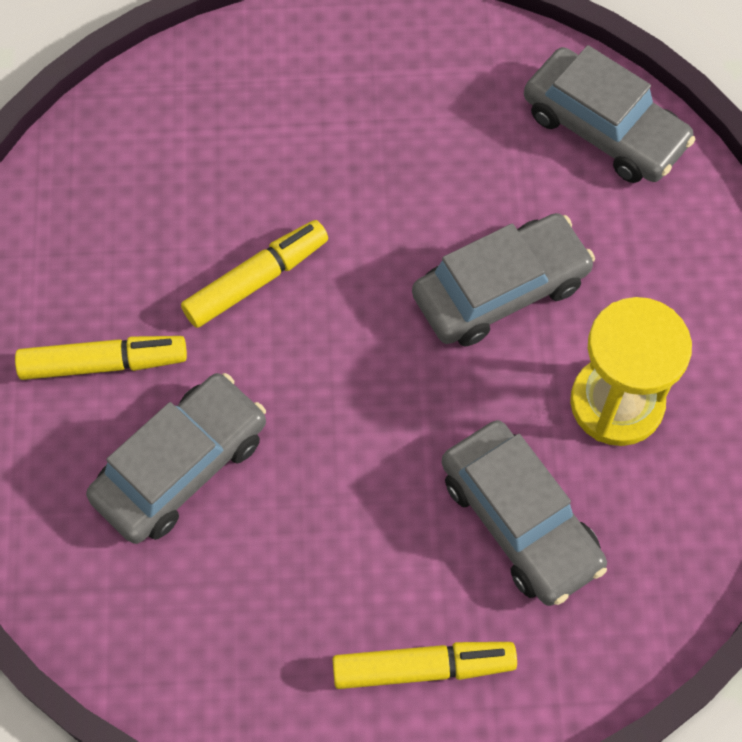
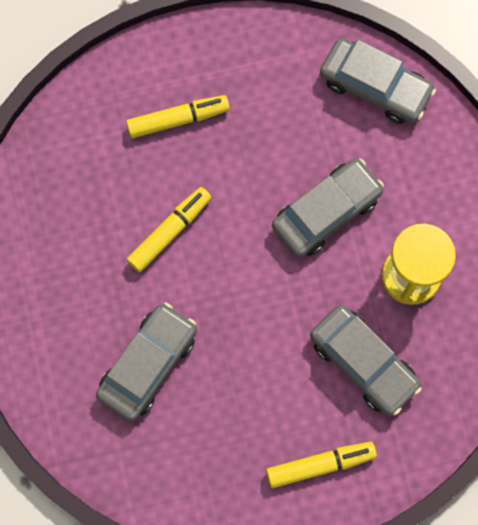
camera: 10 degrees left, 10 degrees up
(103, 363) = (84, 305): yellow marker -> yellow marker (178, 119)

